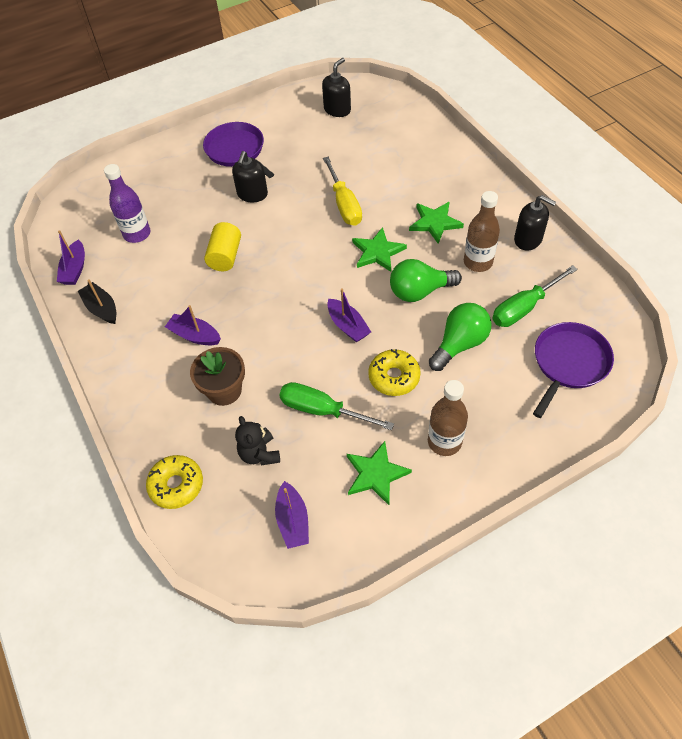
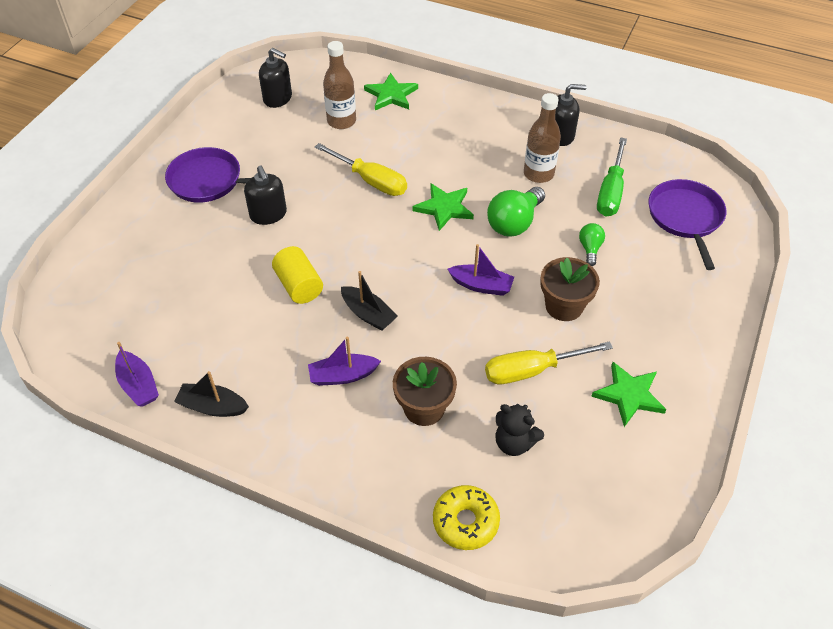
camera: 40 degrees left, 5 degrees down
(137, 234) = (177, 313): purple bottle -> none
(250, 302) = (368, 314): none -> black boat
(293, 521) = (601, 480): purple boat -> none
(322, 410) = (531, 370): green screwdriver -> yellow screwdriver
(337, 110) = (278, 98): black soap dispenser -> black soap dispenser turned 120 degrees clockwise
(394, 377) = (564, 306): yellow donut -> brown flower pot
(435, 223) = (470, 158): green star -> green star (391, 95)
(444, 442) = (655, 334): brown bottle -> brown bottle (341, 121)
(460, 344) = (590, 249): green light bulb -> green light bulb, size x0.55

